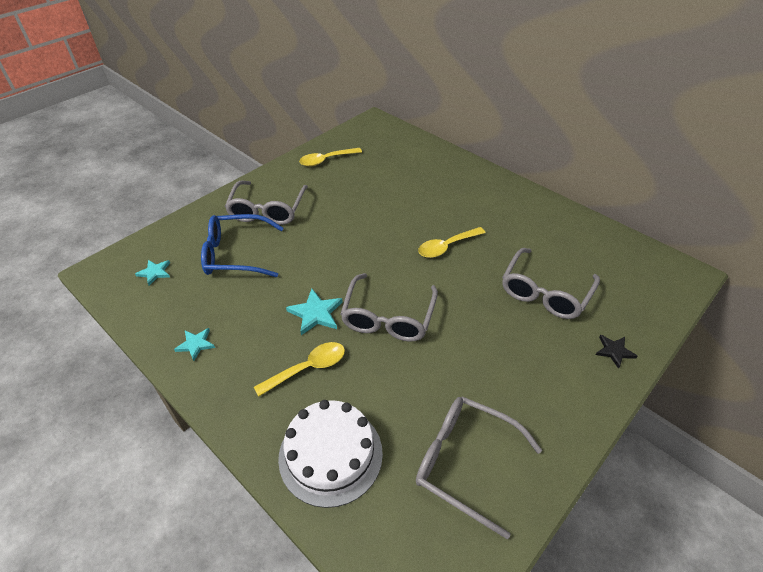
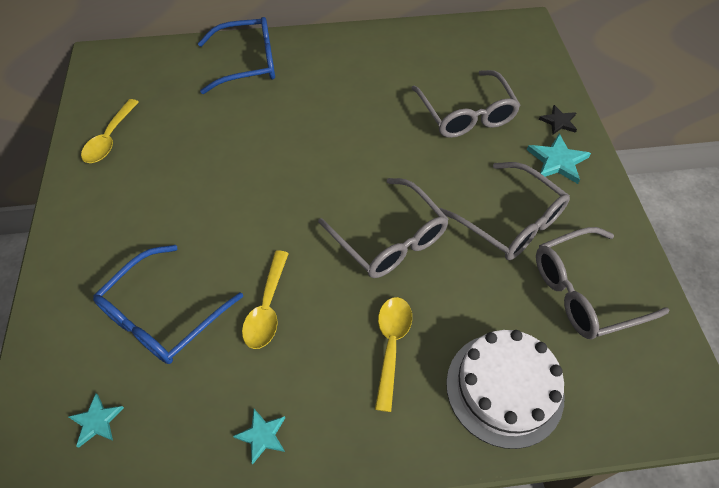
camera: 50 degrees left, 10 degrees up
(267, 210) = (125, 242): grey glasses -> grey glasses (511, 222)
(316, 313) = (328, 294): turquoise star -> turquoise star (557, 161)
(445, 170) = (248, 63): none -> blue glasses
(446, 247) = (348, 136): yellow spoon -> yellow spoon (267, 308)

